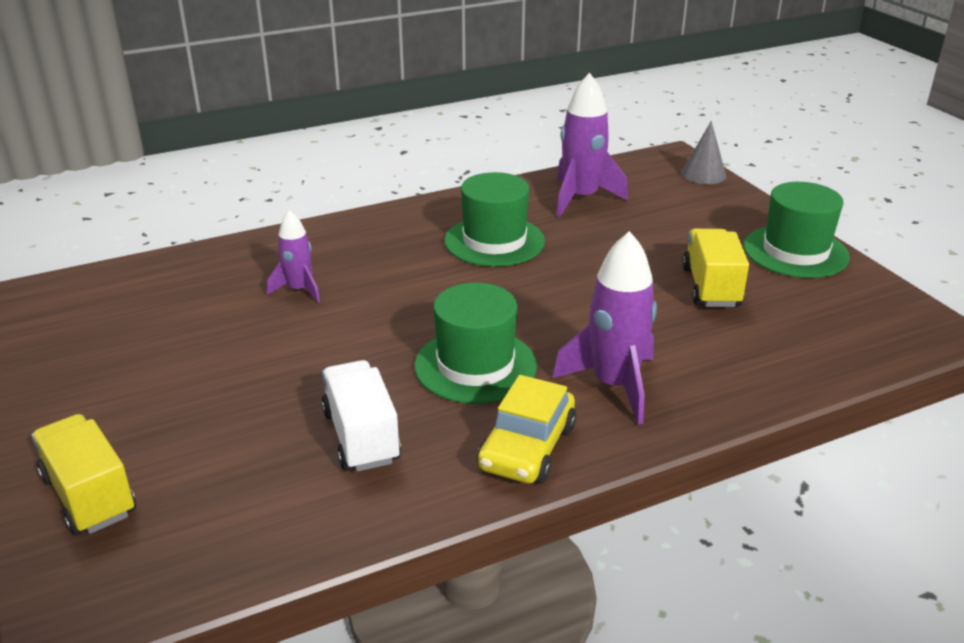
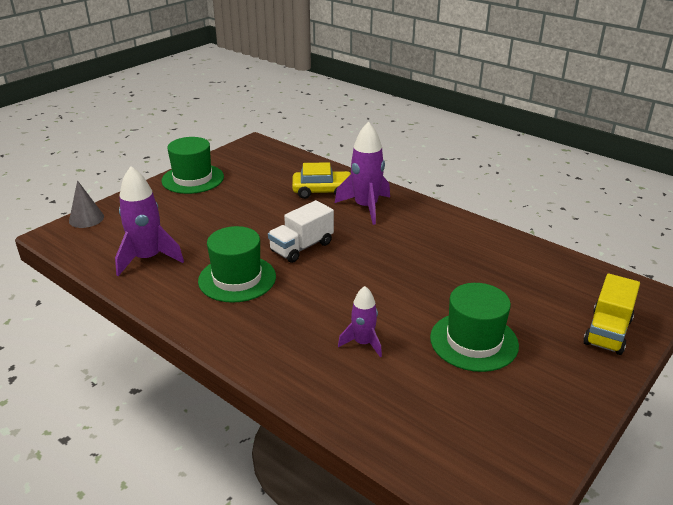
camera: 115 degrees left, 0 degrees up
(361, 436) = (474, 264): white truck -> white truck (302, 247)
(475, 366) = (385, 248): green hat -> green hat (474, 341)
(527, 448) = (433, 219): yellow car -> yellow car (322, 191)
(710, 287) = (250, 196): yellow truck -> none

